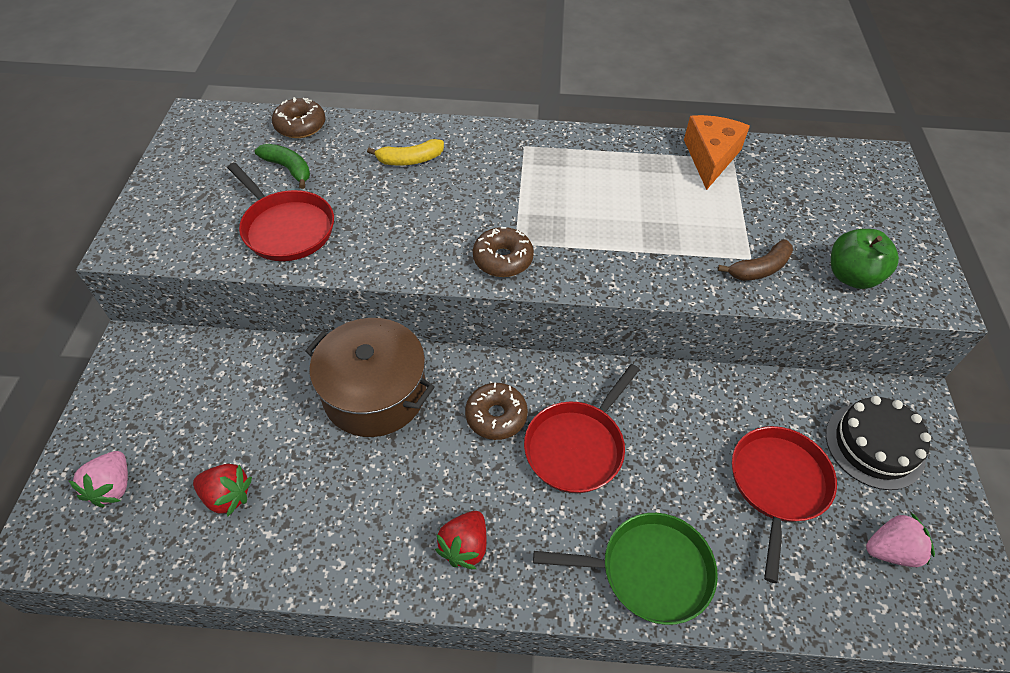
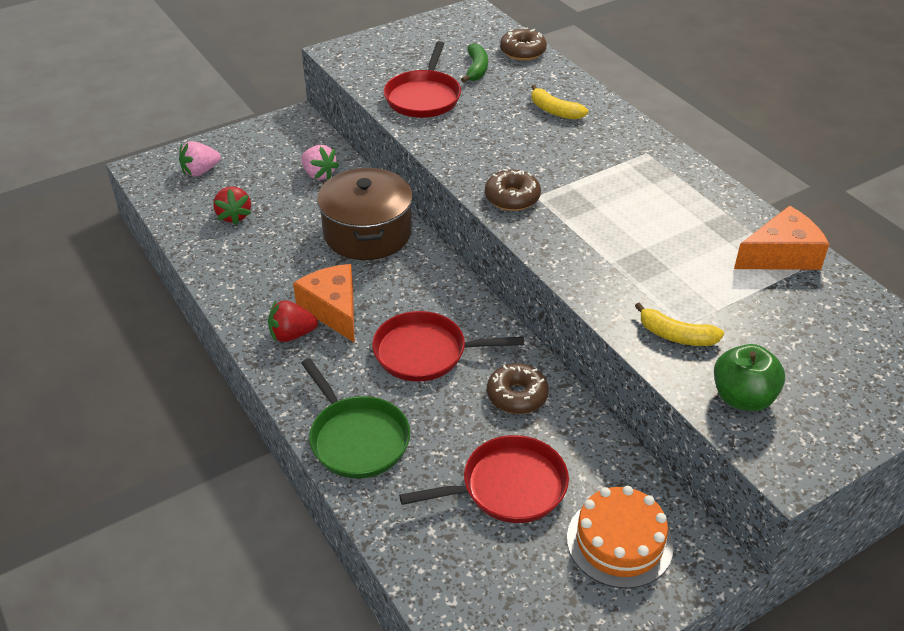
camera: 55 degrees right, 10 degrees down
(458, 487) = (333, 309): none -> orange cheese
(496, 416) = (409, 299): brown donut -> brown donut (517, 396)
(759, 269) = (676, 335): brown banana -> yellow banana
(874, 445) = (619, 541): black cake -> orange cake
(891, 550) = (514, 589): pink strawberry -> pink strawberry (319, 174)

